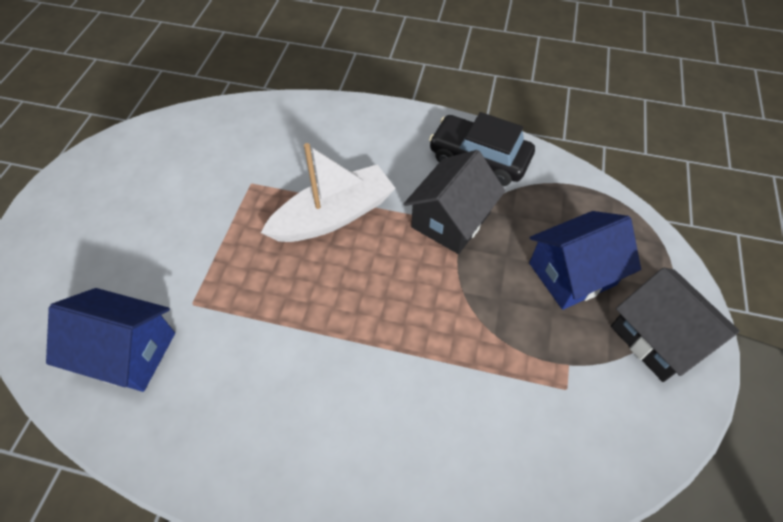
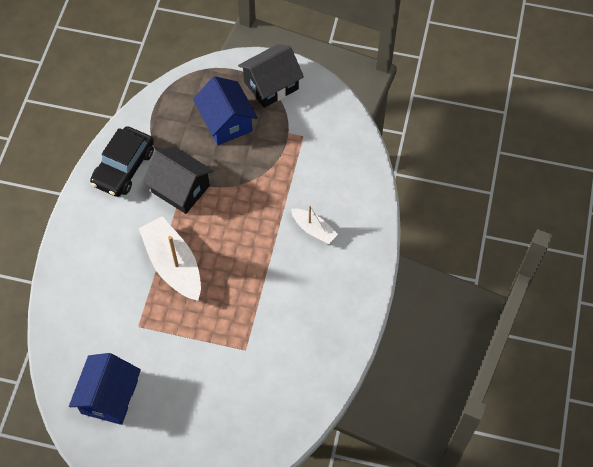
camera: 90 degrees left, 5 degrees up
(128, 352) = (281, 383): blue house -> blue house (109, 397)
(384, 404) = (314, 229): none -> white boat

